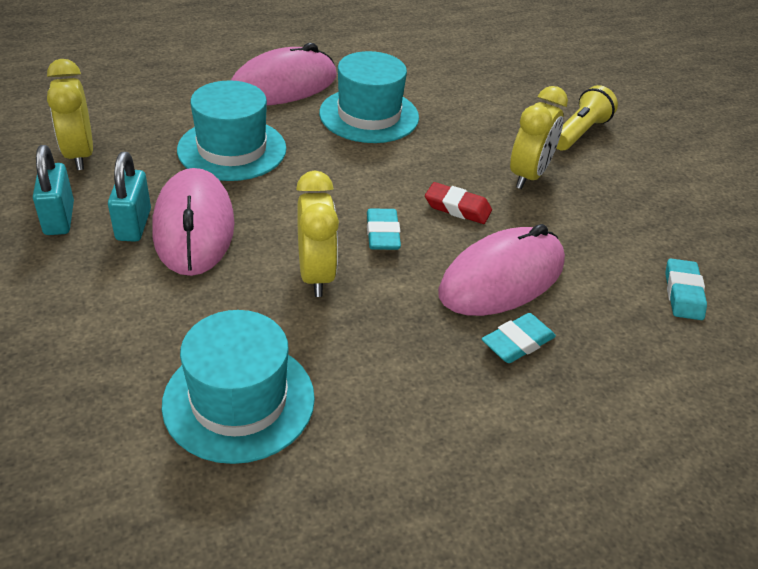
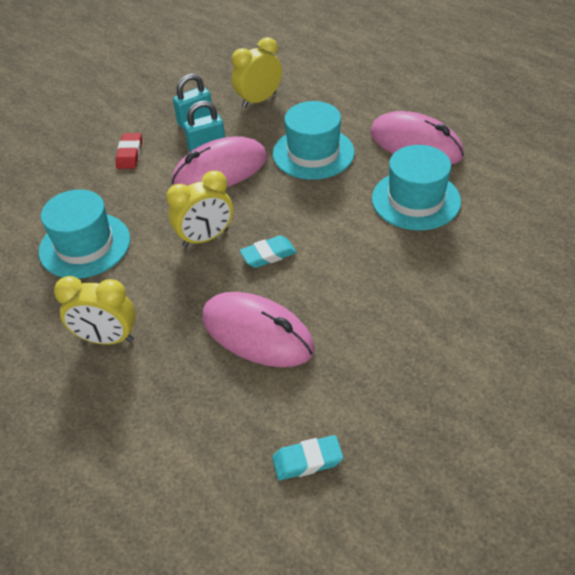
camera: 75 degrees right, 5 degrees up
(457, 208) = (328, 285): red eraser -> red eraser (130, 154)
(517, 343) = (190, 359): turquoise eraser -> none
(528, 176) = (407, 318): yellow clock -> yellow clock (107, 338)
(579, 133) = (513, 339): yellow flashlight -> none

